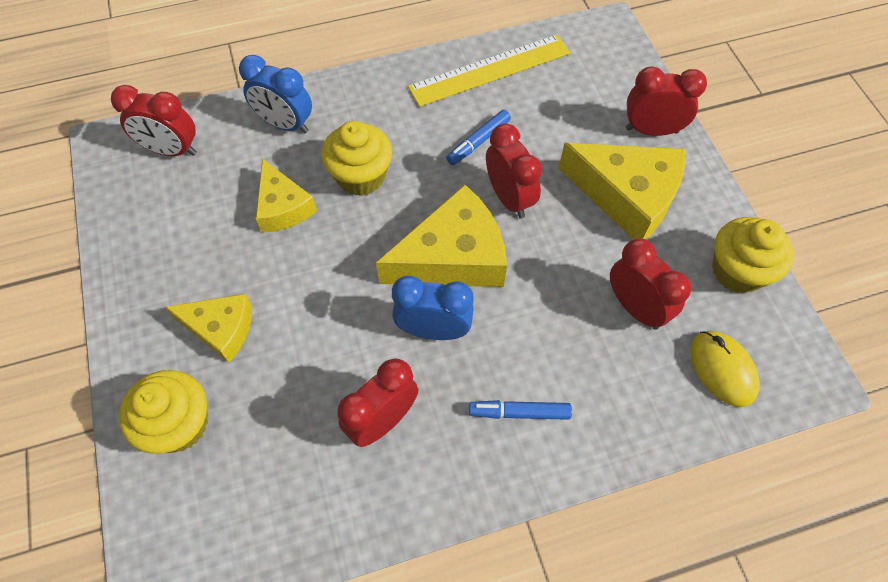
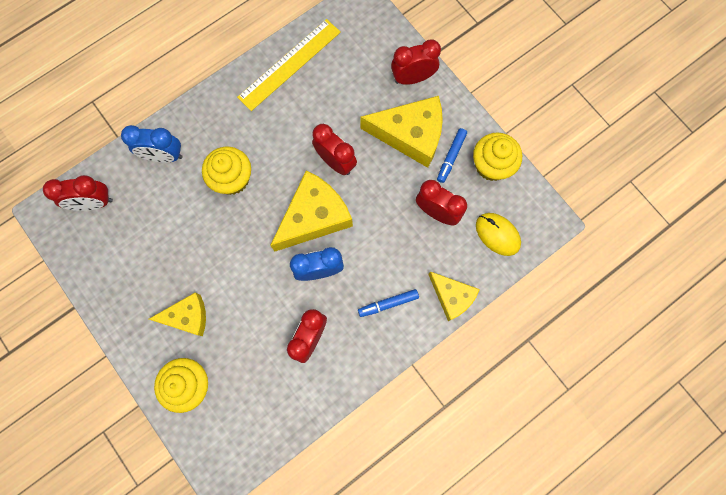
camera: 20 degrees left, 15 degrees up
(283, 207) = (190, 219): yellow cheese -> yellow cheese (452, 296)
(478, 142) = (301, 125): blue marker -> blue marker (451, 157)

